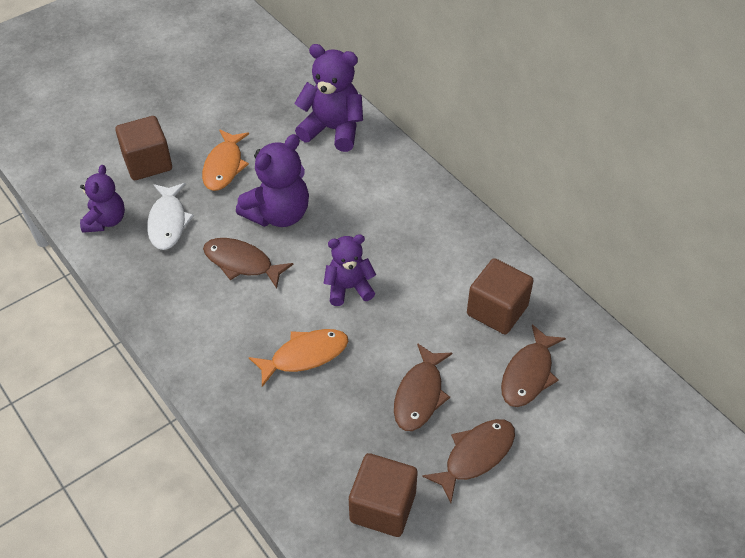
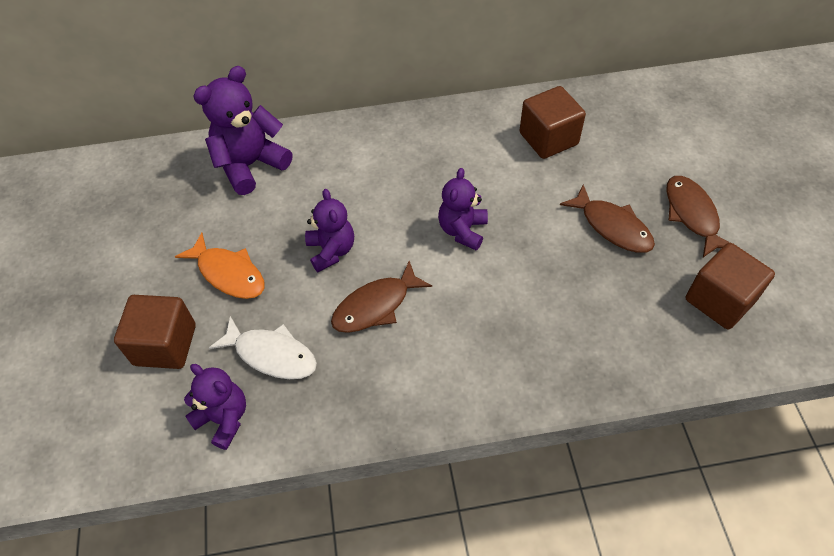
camera: 60 degrees left, 5 degrees up
(278, 214) = (331, 251): purple teddy bear -> purple teddy bear, size x0.65
(305, 356) = (524, 296): orange fish -> none
(528, 374) = (625, 147): brown fish -> none

